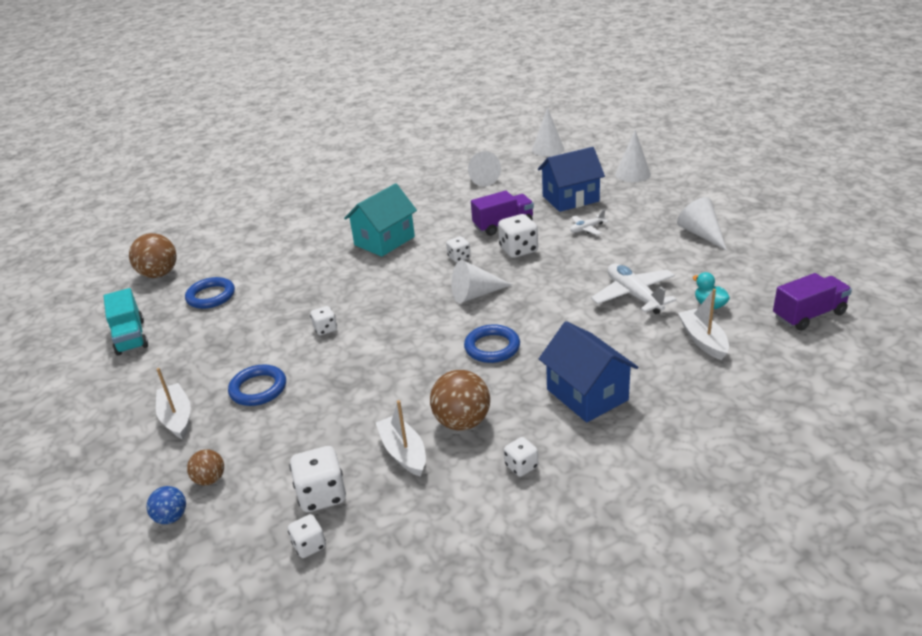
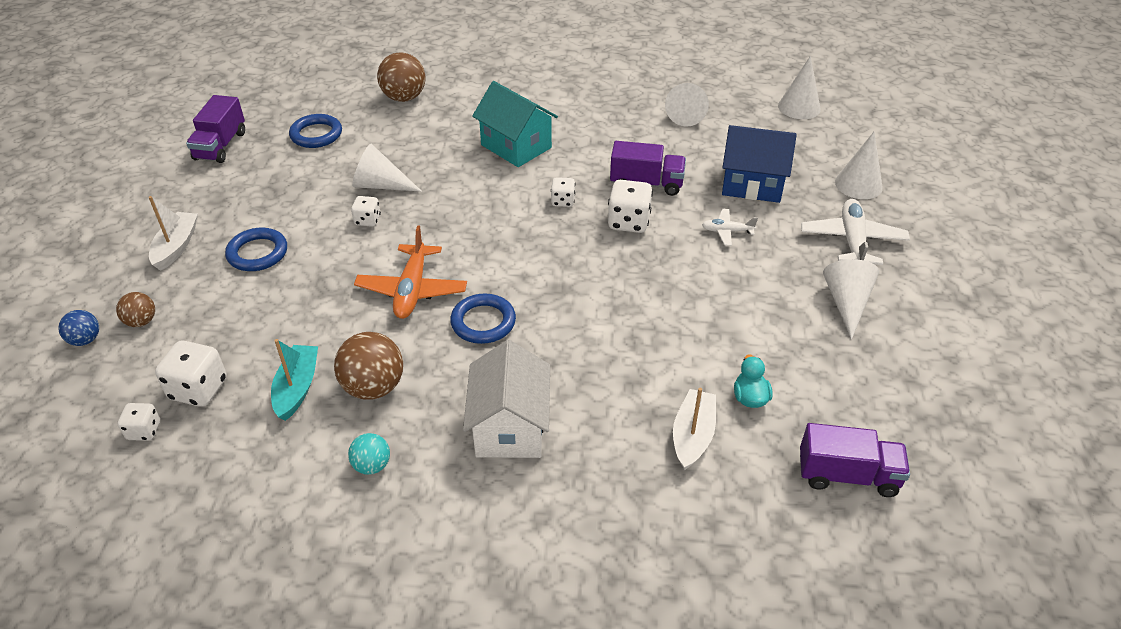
camera: 30 degrees right, 10 degrees up
(130, 337) = (220, 146): turquoise truck -> purple truck
(159, 274) = (301, 90): brown ball -> brown ball (404, 97)
(384, 241) = (516, 146): turquoise house -> turquoise house turned 60 degrees clockwise
(403, 452) = (297, 388): white boat -> turquoise boat
(415, 353) = (412, 290): none -> orange plane
(476, 294) = (532, 253): white cone -> white cone (380, 185)
(521, 466) = (372, 465): white dice -> turquoise ball
(587, 394) = (510, 427): blue house -> white house
(634, 295) = (683, 340): white plane -> white plane (852, 241)

